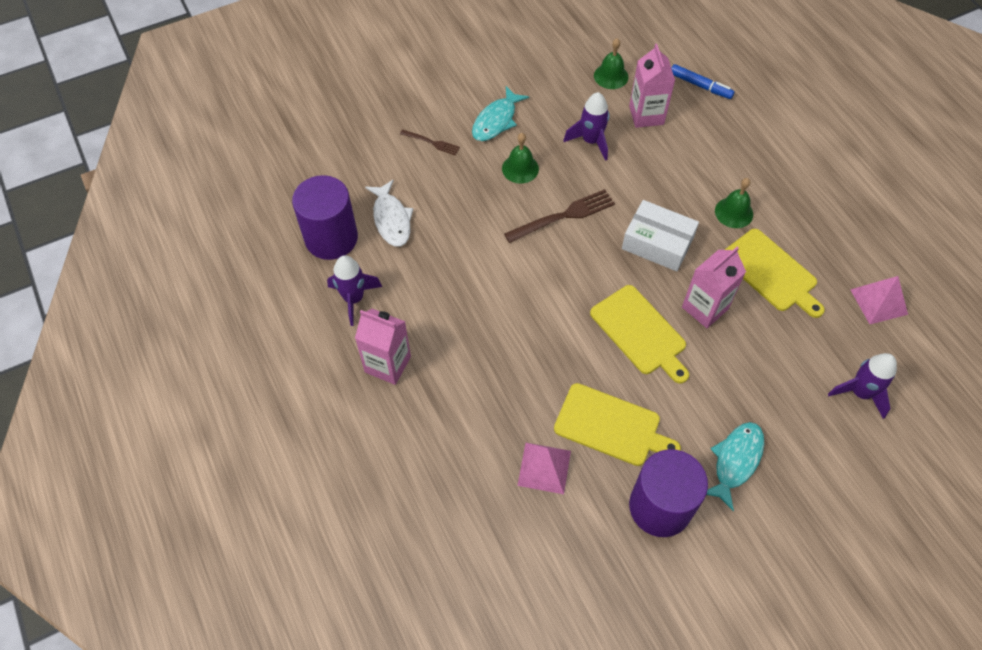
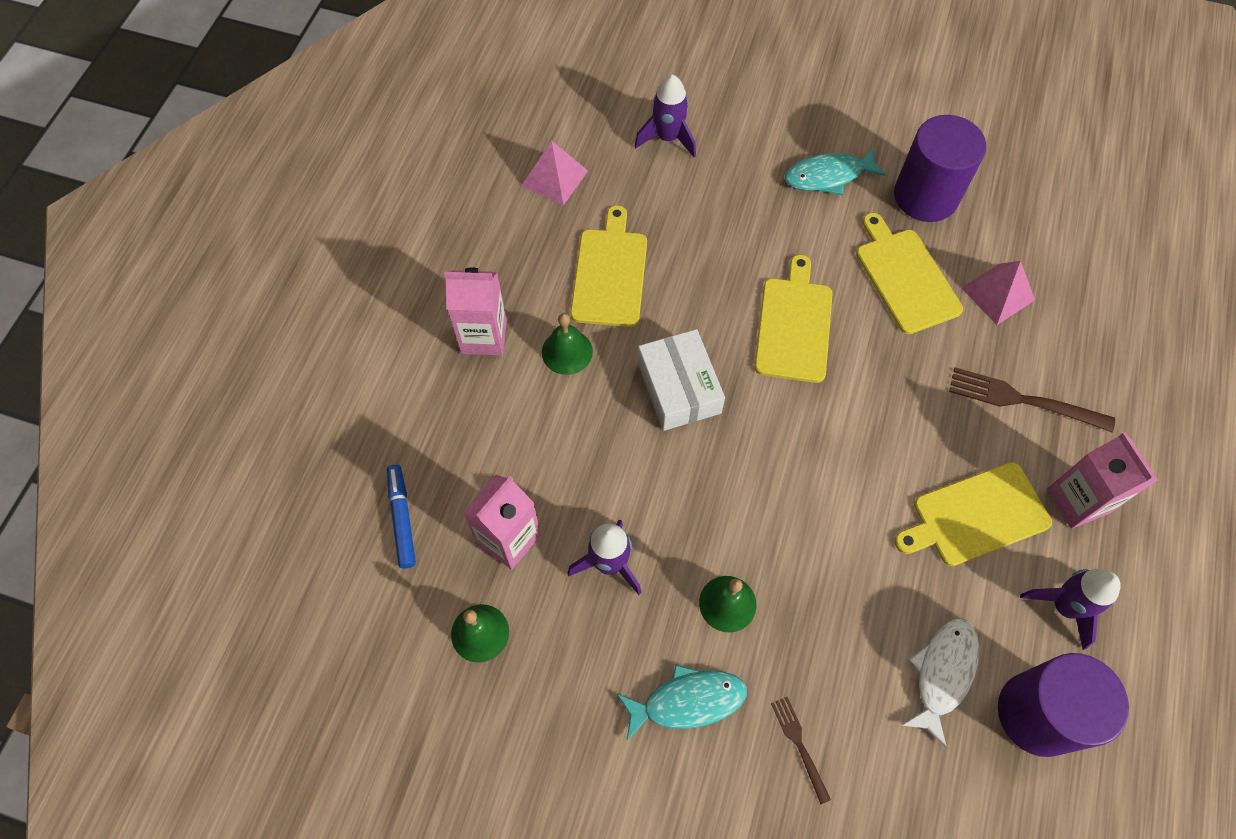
camera: 135 degrees left, 5 degrees up
(438, 308) = (976, 516): none -> yellow cutting board
(564, 216) = (740, 500): brown fork -> brown fork (1022, 400)
(705, 308) = (709, 295): pink carton -> pink carton (484, 336)

